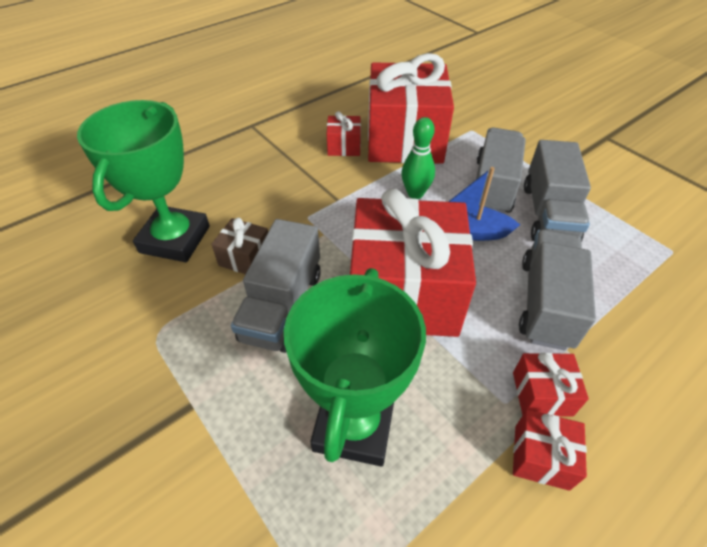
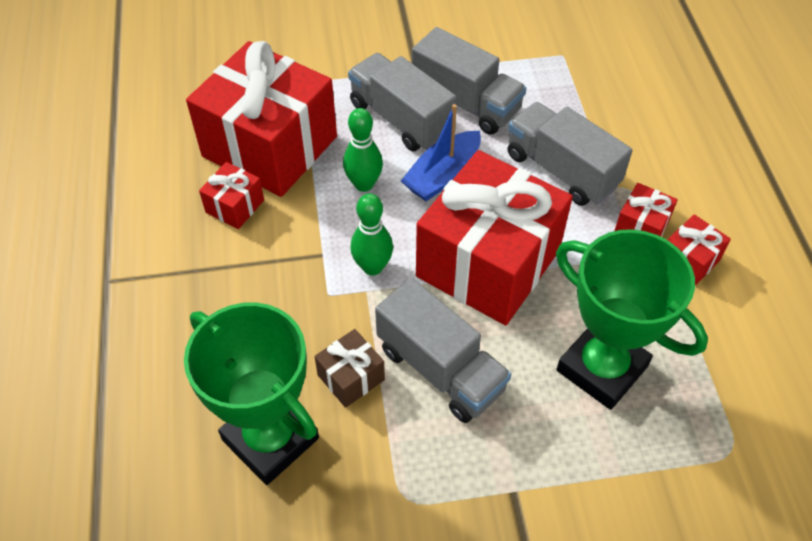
camera: 60 degrees left, 5 degrees up
(347, 228) = (372, 267): none -> green bowling pin

